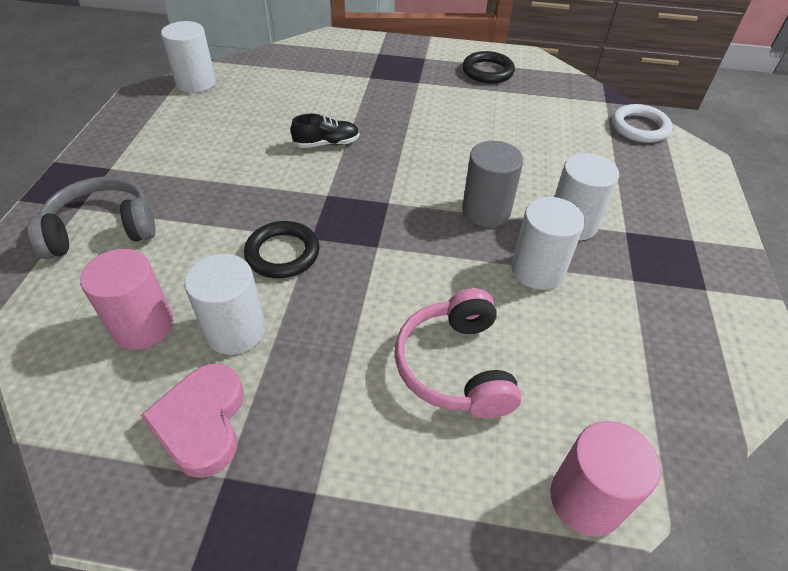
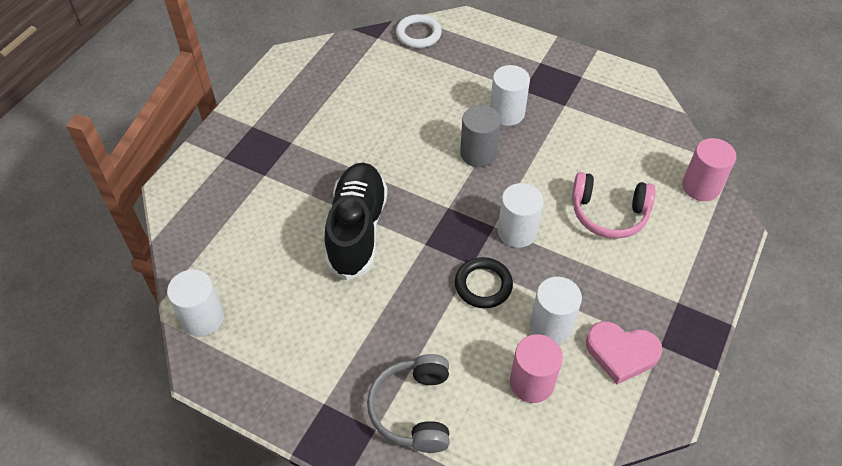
camera: 70 degrees left, 5 degrees up
(326, 143) = (357, 230): black shoe -> black shoe, size x2.23
(487, 71) = (298, 91): black ring -> none
(537, 270) = (543, 147): white cylinder -> white cylinder (517, 232)

